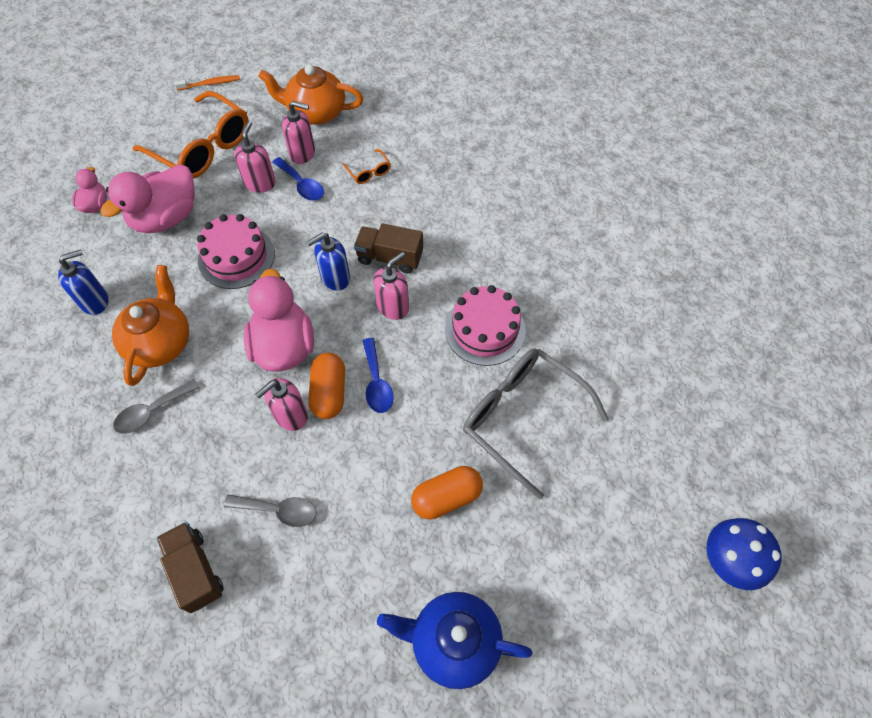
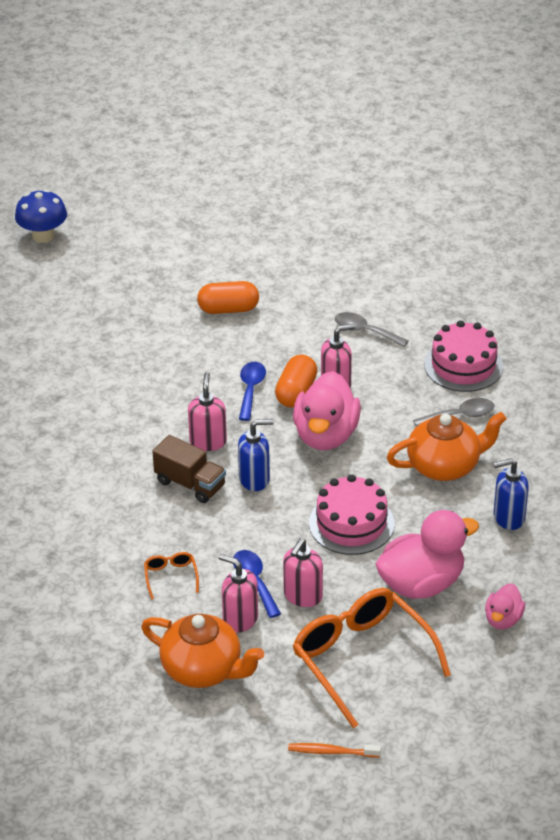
camera: 160 degrees left, 20 degrees down
(160, 342) = (445, 466): orange teapot -> orange teapot turned 135 degrees counterclockwise
(195, 571) = (438, 314): brown truck -> none
(393, 306) = (208, 441): pink soap dispenser -> pink soap dispenser turned 120 degrees clockwise
(453, 641) = (262, 243): blue teapot -> none
(485, 330) = (131, 404): pink cake -> pink cake (463, 365)
(522, 417) = (138, 339): grey glasses -> none

